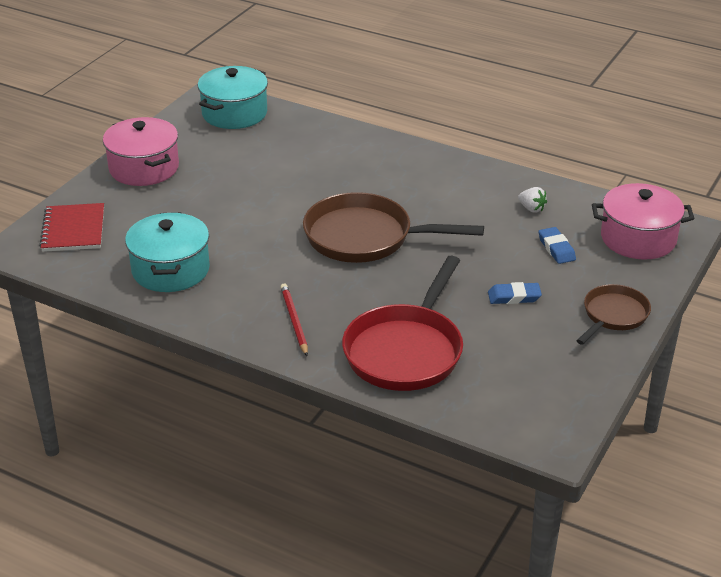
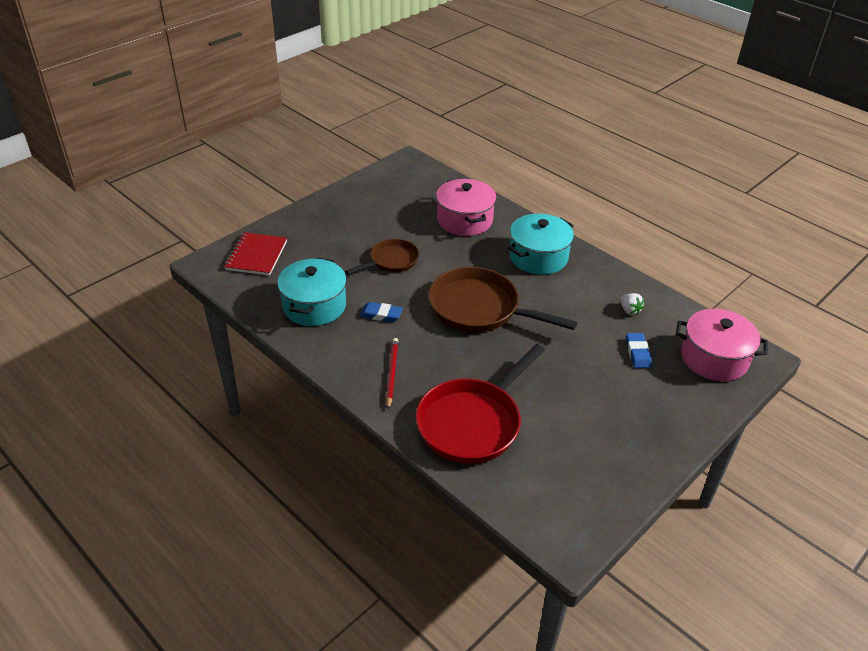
camera: 15 degrees right, 5 degrees up
(144, 168) = (331, 213): pink pot -> pink pot (464, 220)
(234, 113) = (419, 179): turquoise pot -> turquoise pot (538, 257)
(514, 297) = (584, 391): blue eraser -> blue eraser (381, 314)
(613, 315) = (666, 429): brown pan -> brown pan (391, 261)

